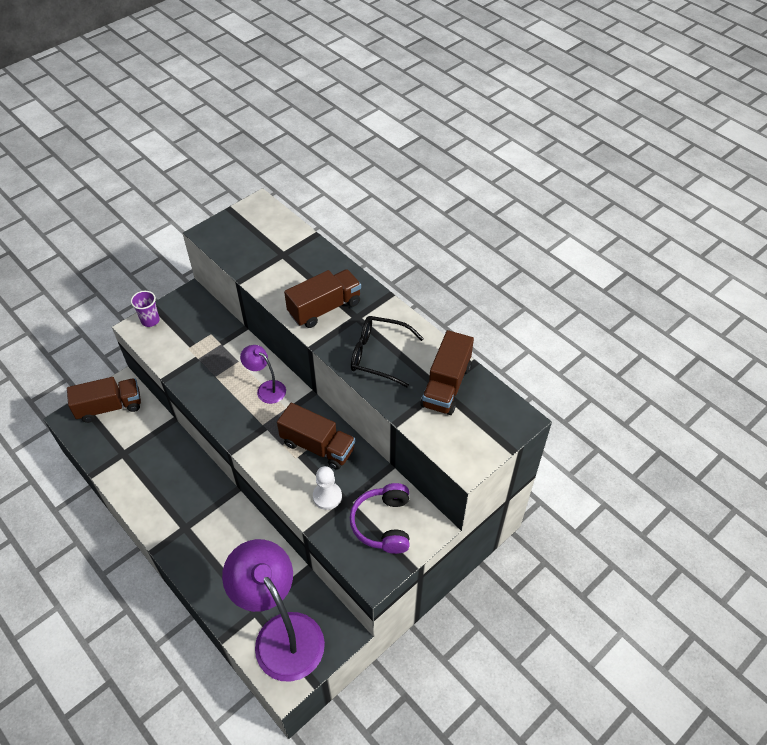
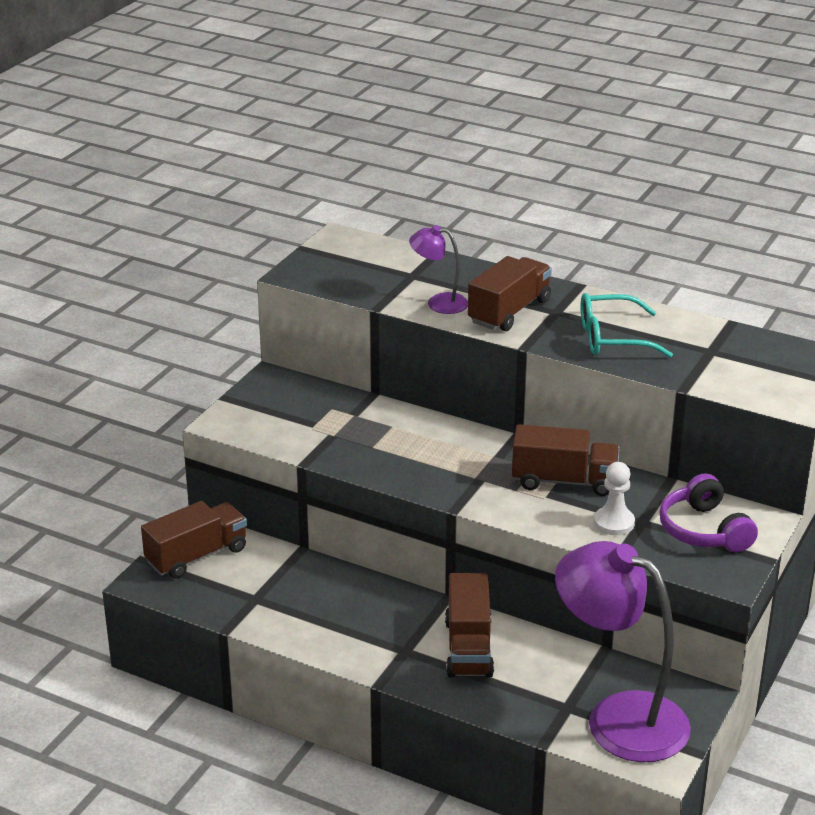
camera: 20 degrees left, 20 degrees down
(150, 320) = (234, 413): purple cup -> none
(266, 388) = (452, 443): purple lamp -> purple lamp (439, 303)
(378, 355) = (612, 338): black glasses -> turquoise glasses
(446, 385) = (715, 347): brown truck -> brown truck (468, 648)

